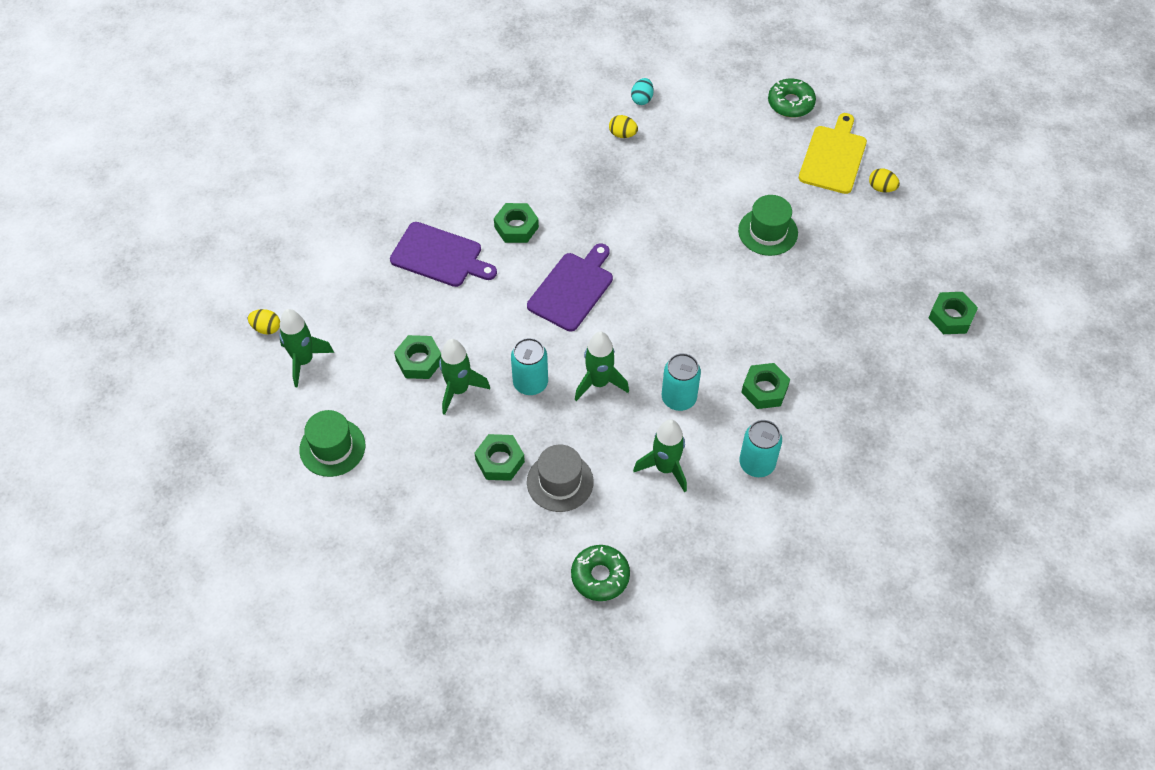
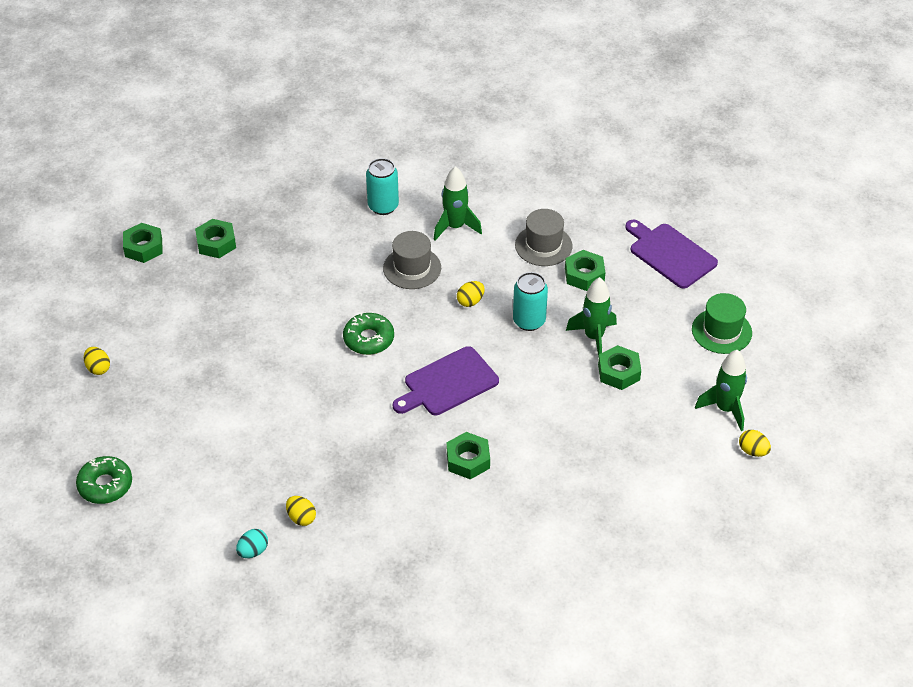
camera: 155 degrees left, 10 degrees down
(439, 256) = (557, 459): purple cutting board -> purple cutting board (670, 254)
(599, 383) = (470, 301): green rocket -> yellow egg
(600, 576) = (546, 181): green donut -> green donut (368, 339)
(679, 398) = (412, 268): turquoise can -> grey hat
(764, 390) = (338, 250): green nut -> green nut (216, 243)
(768, 232) = (235, 368): green hat -> none
(833, 157) = (114, 413): yellow cutting board -> none

